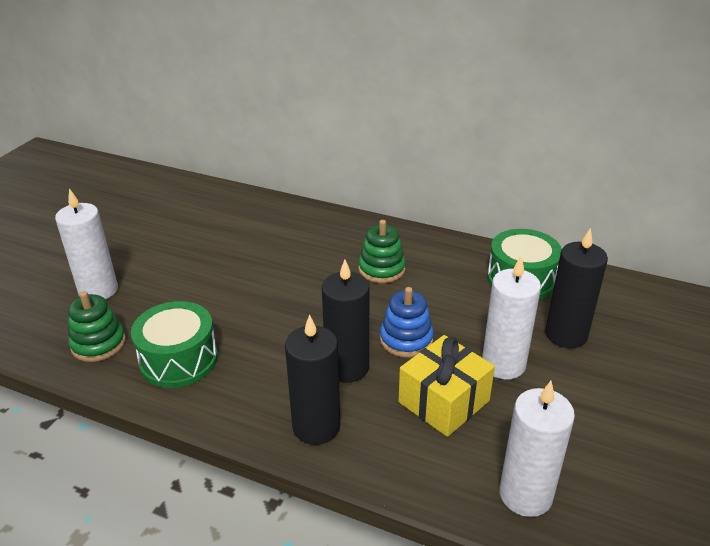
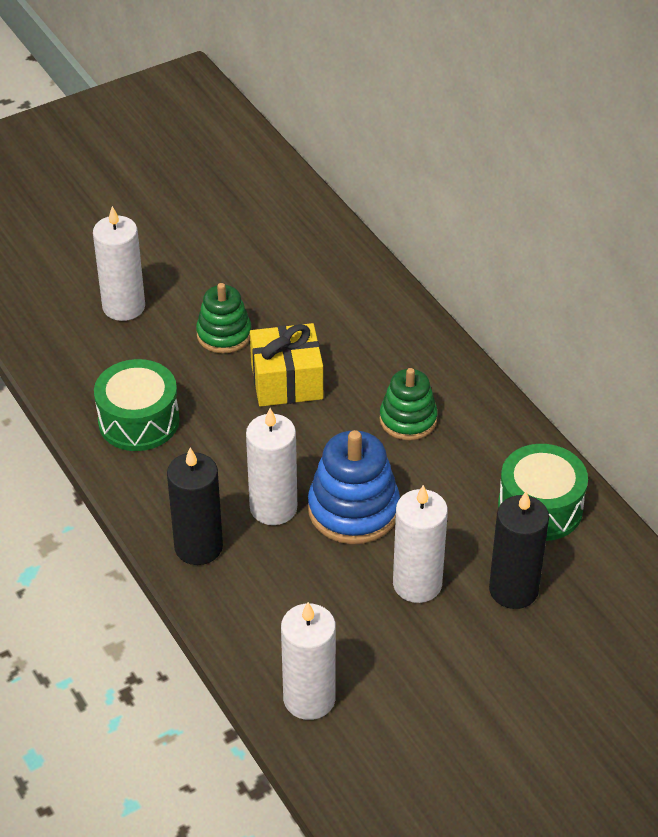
camera: 35 degrees right, 10 degrees up
(98, 344) = (85, 368): green stacking toy -> green stacking toy (224, 334)
(347, 367) = (273, 508): black candle -> white candle
(406, 339) = (353, 509): blue stacking toy -> blue stacking toy, size x1.51
(444, 401) = (325, 586): yellow gift -> yellow gift (286, 381)

